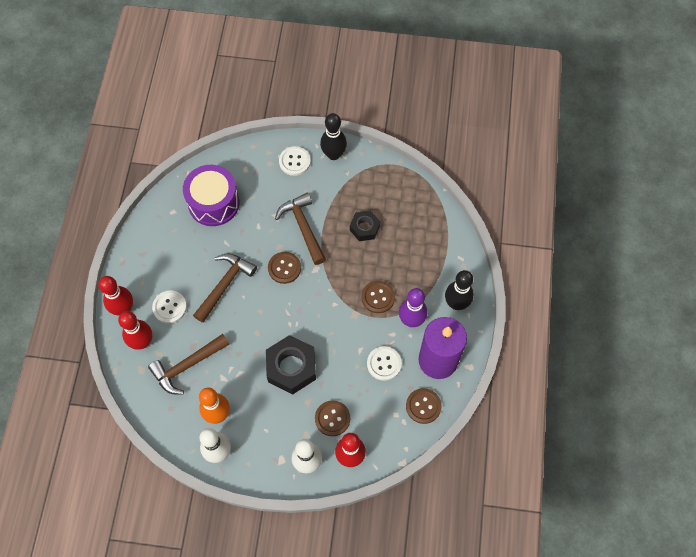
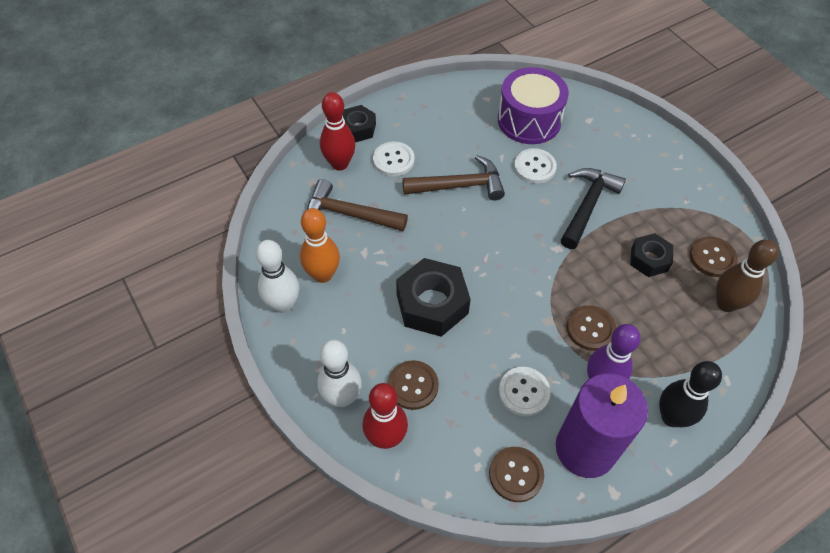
camera: 50 degrees right, 10 degrees down
(123, 309) = (358, 128): red bowling pin -> black nut
(284, 268) = (528, 221): brown button -> brown button (712, 258)
(294, 161) = (643, 151): white button -> white button (534, 167)
(303, 227) = (587, 205): brown hammer -> black hammer
(333, 154) = (690, 176): black bowling pin -> none
(422, 216) = (726, 303): none -> brown bowling pin

